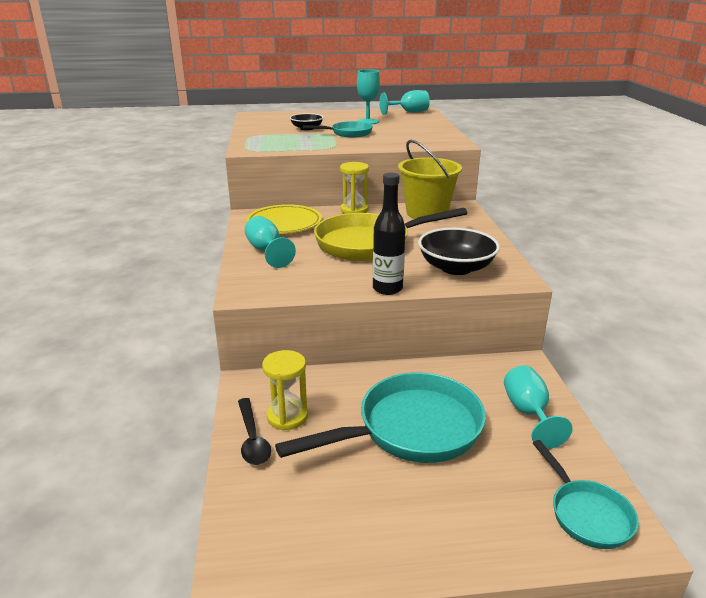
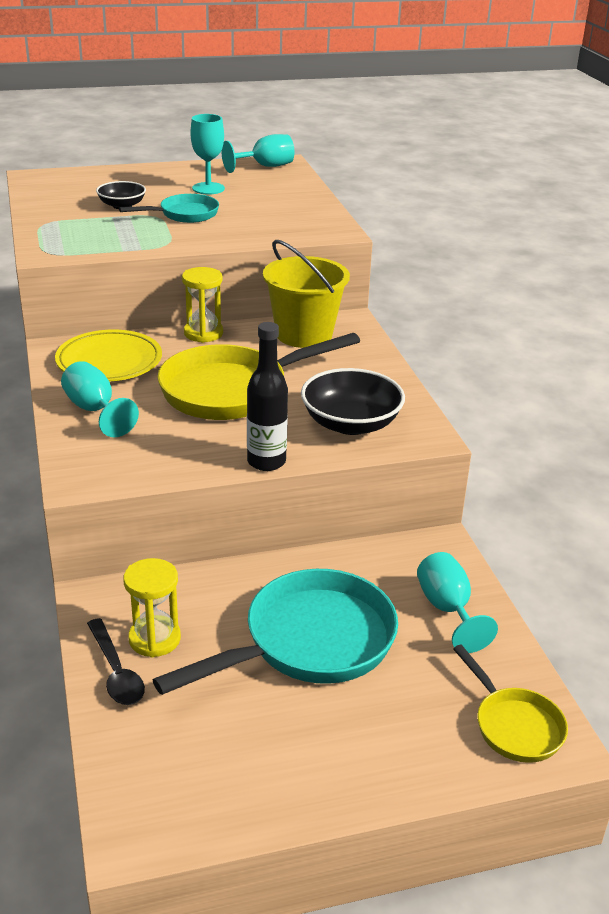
camera: 10 degrees left, 5 degrees up
(587, 514) = (514, 725): turquoise pan -> yellow pan

